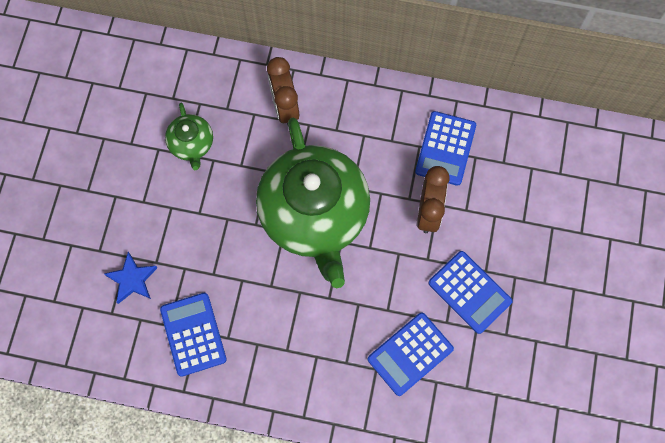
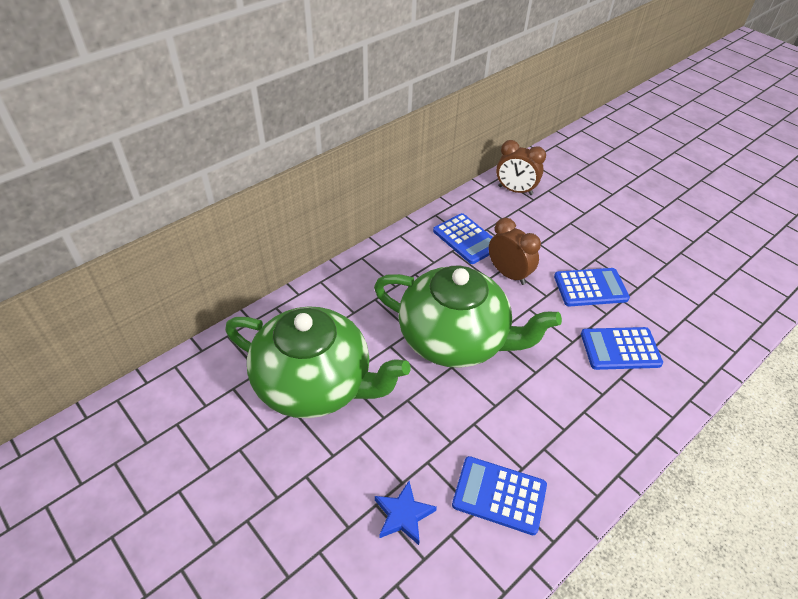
camera: 55 degrees left, 25 degrees down
(192, 144) = (315, 383): green teapot -> green teapot, size x2.28
(285, 107) = (346, 304): brown clock -> brown clock (515, 190)
(410, 354) = (620, 349): blue calculator -> blue calculator turned 90 degrees clockwise

